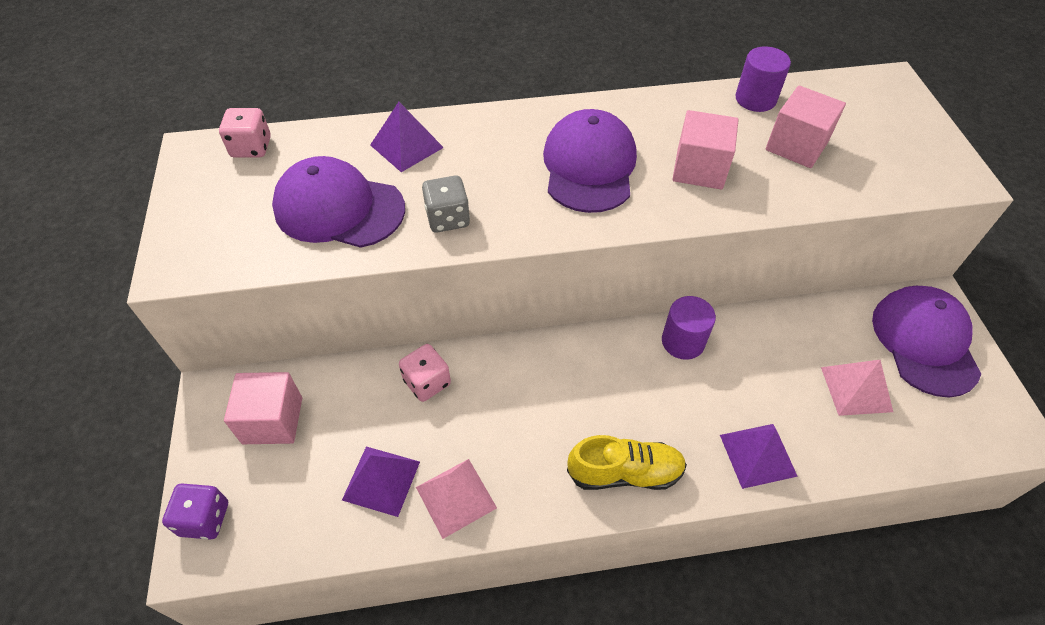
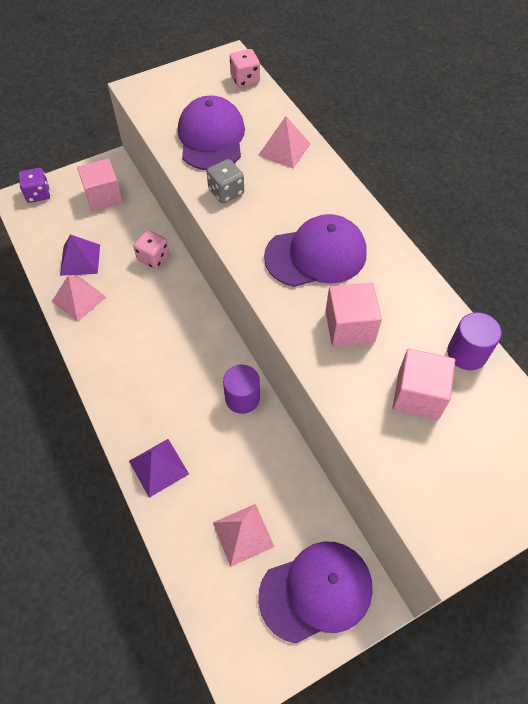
camera: 70 degrees right, 5 degrees up
(406, 146) = (284, 149): purple pyramid -> pink pyramid
(625, 473) = (120, 385): yellow shoe -> none

